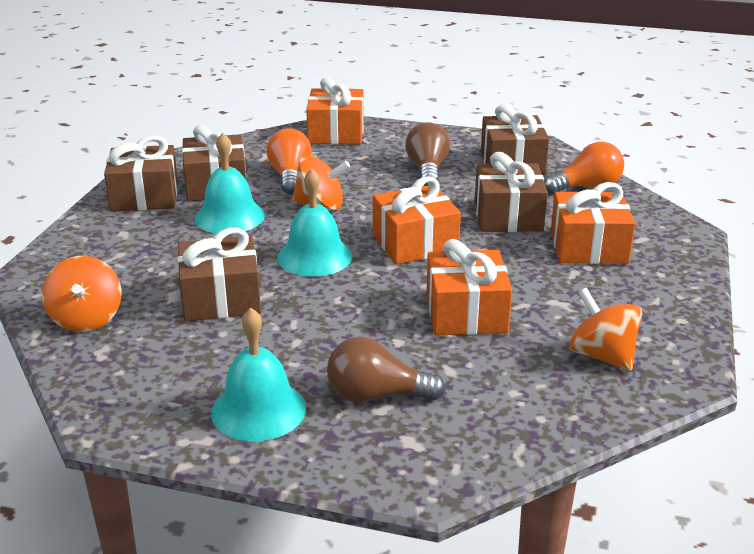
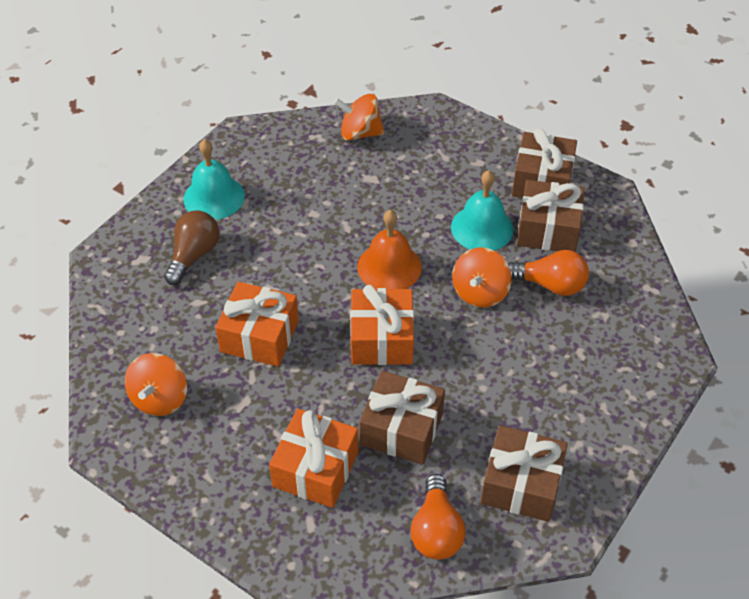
camera: 110 degrees right, 20 degrees up
(221, 298) = (353, 201): brown gift -> none
(314, 256) = (389, 267): turquoise bell -> orange bell
(336, 133) = (650, 347): orange gift -> none
(427, 170) = (529, 398): brown light bulb -> none
(602, 356) = (160, 398): orange spinning top -> orange spinning top turned 120 degrees clockwise

